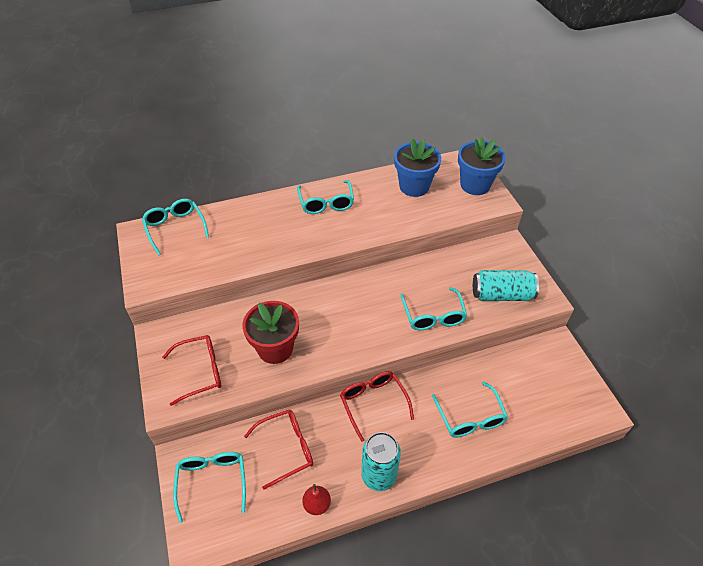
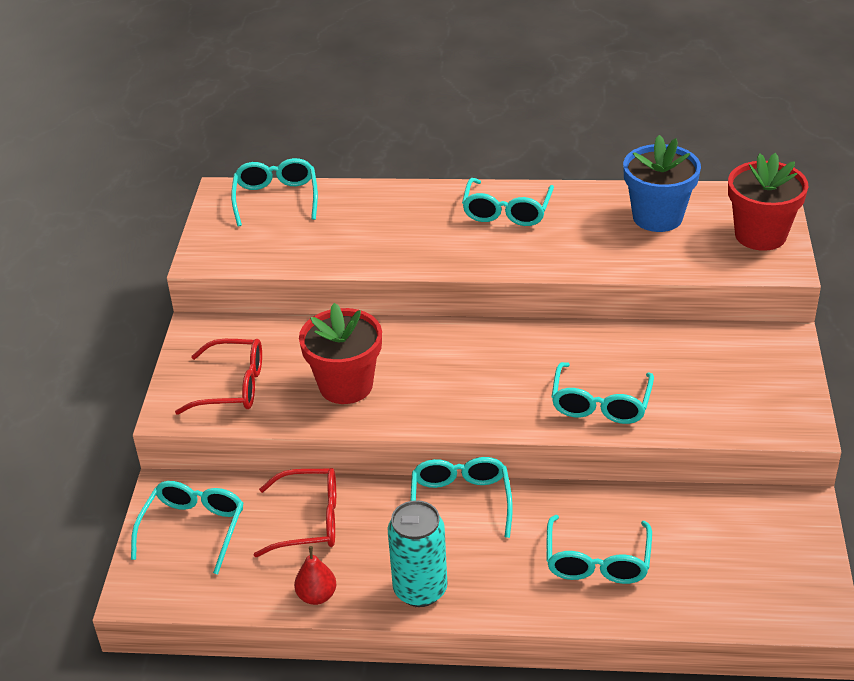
camera: 25 degrees right, 10 degrees down
(373, 403) = (461, 502): red glasses -> turquoise glasses
(475, 185) = (760, 235): blue flower pot -> red flower pot
(501, 295) = (728, 403): turquoise can -> none

